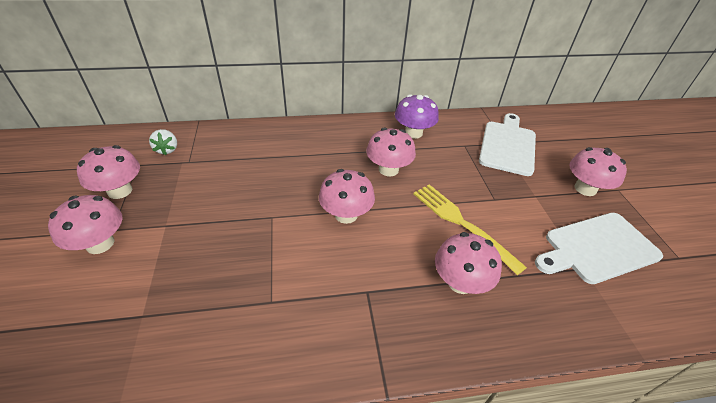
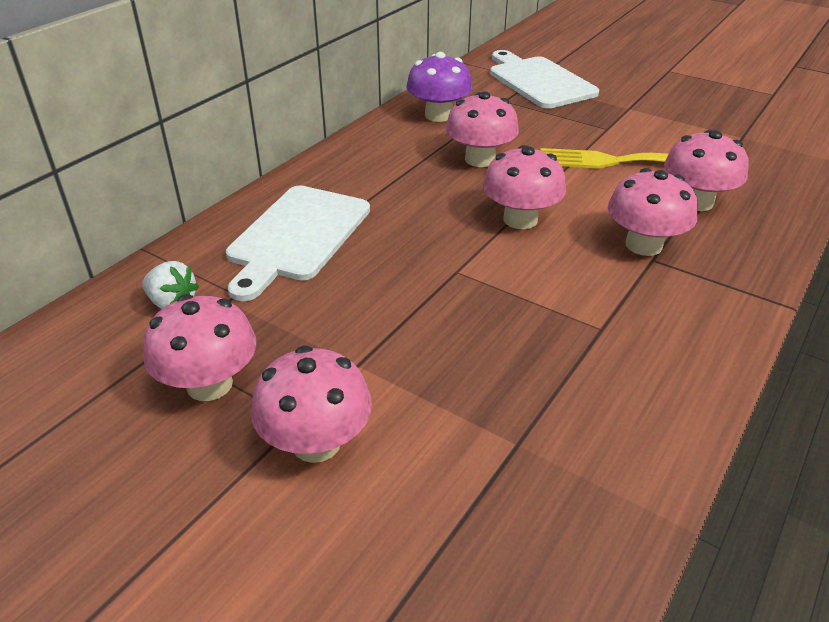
camera: 45 degrees left, 5 degrees down
(585, 188) = (649, 82): pink mushroom -> pink mushroom (643, 245)
(597, 248) = (727, 118): white cutting board -> white cutting board (297, 236)

